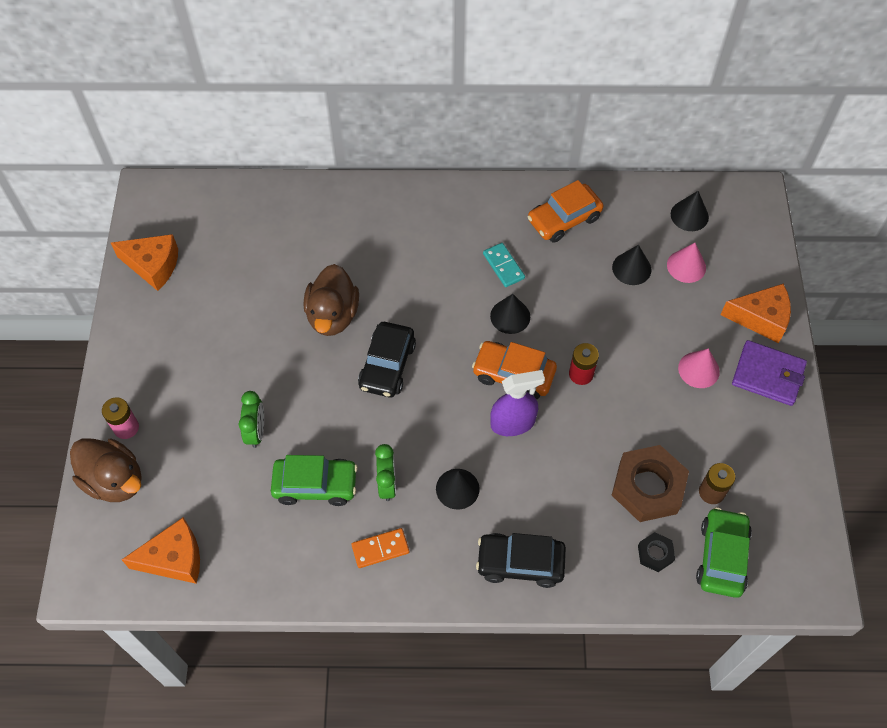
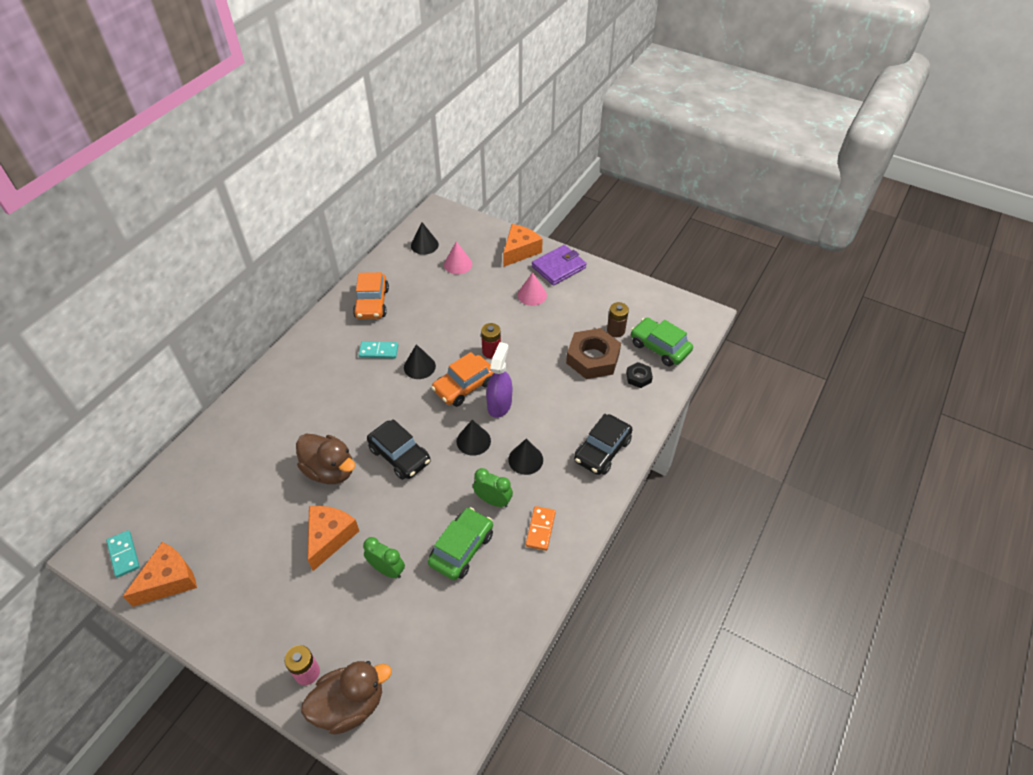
camera: 60 degrees left, 10 degrees down
(158, 216) = (124, 554): none -> turquoise domino
(174, 558) = (455, 685): orange cheese -> orange cheese (329, 537)
(631, 268) = (437, 289): black cone -> black cone (473, 441)

